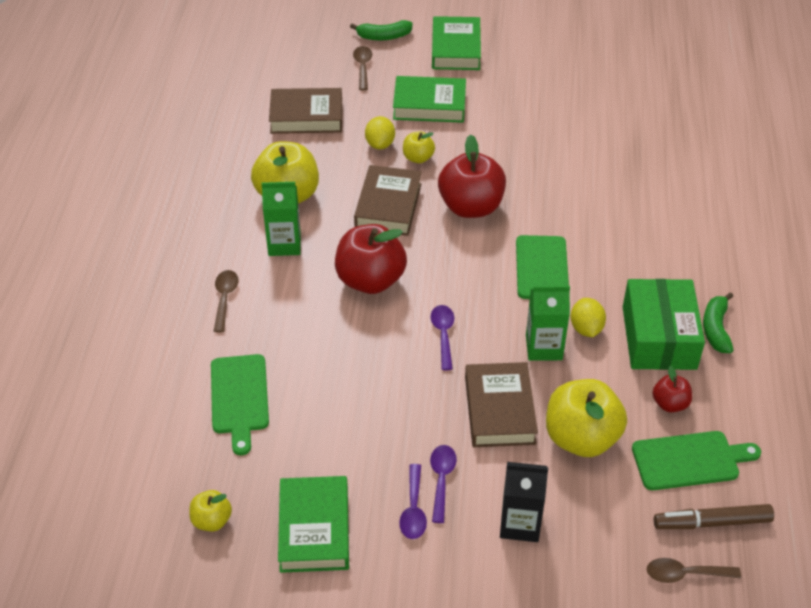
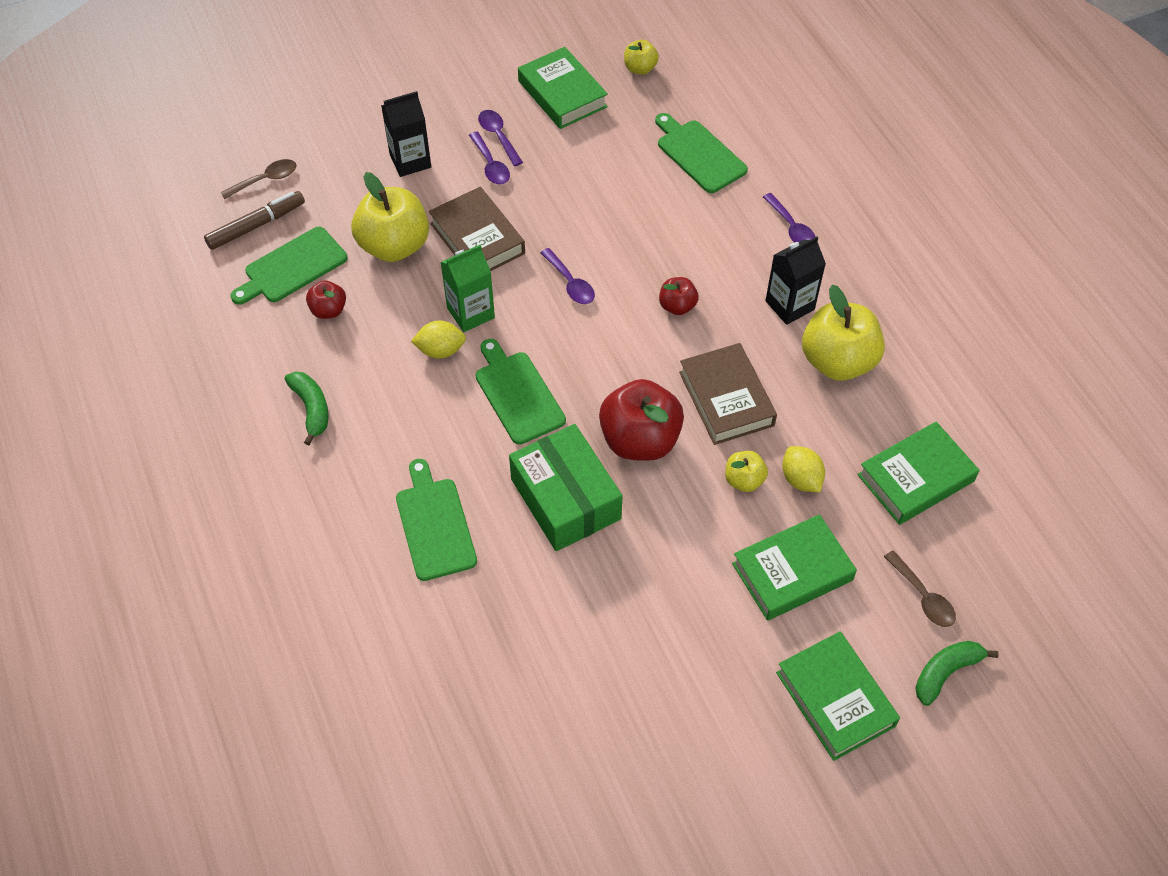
camera: 150 degrees right, 10 degrees up
(225, 298) = (791, 228): brown spoon -> purple spoon
(284, 244) = (789, 305): green carton -> black carton
(306, 117) = (915, 478): brown book -> green book
(370, 280) = (677, 306): red apple -> red apple, size x0.50
(586, 328) = (440, 350): yellow lemon -> yellow lemon turned 60 degrees counterclockwise
(651, 216) = (434, 524): none -> green cutting board
(659, 337) = (365, 373): green box -> green box (565, 499)

